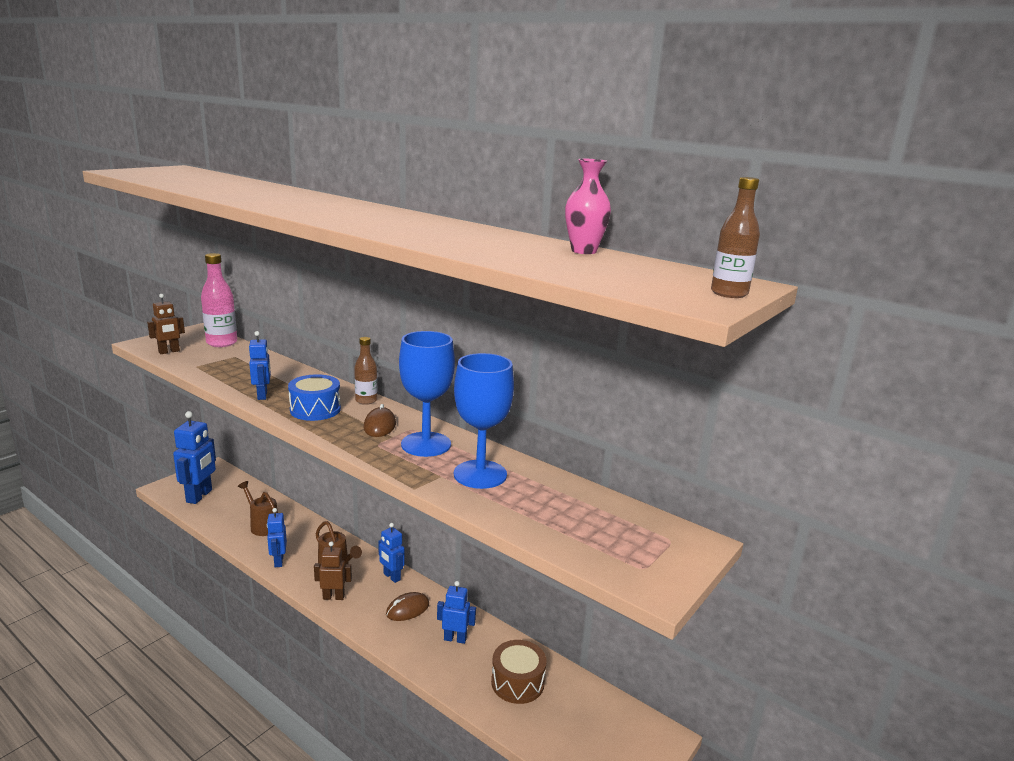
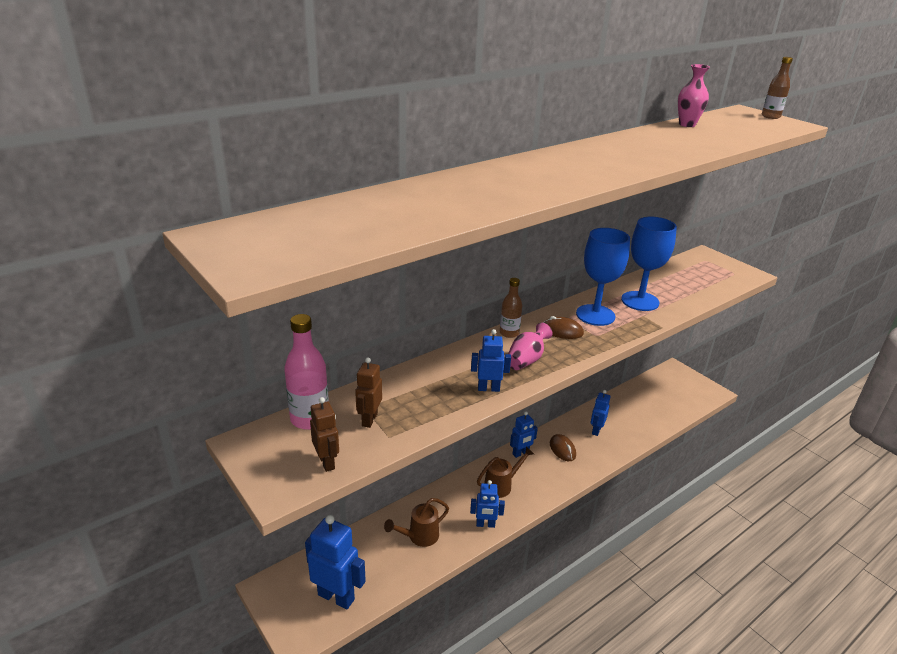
camera: 75 degrees left, 10 degrees up
(315, 409) = (526, 360): blue drum -> pink vase
(333, 597) = (543, 489): brown robot -> brown robot (369, 419)
(517, 682) = (637, 410): brown drum -> none

